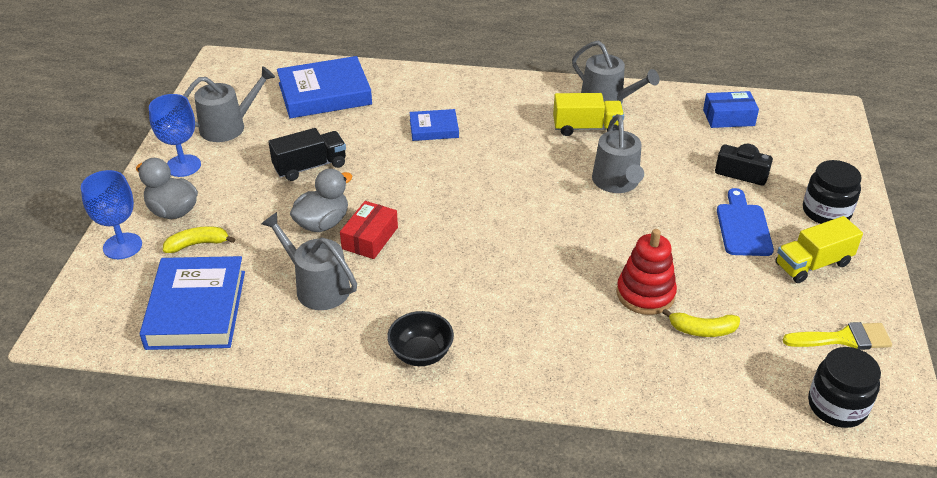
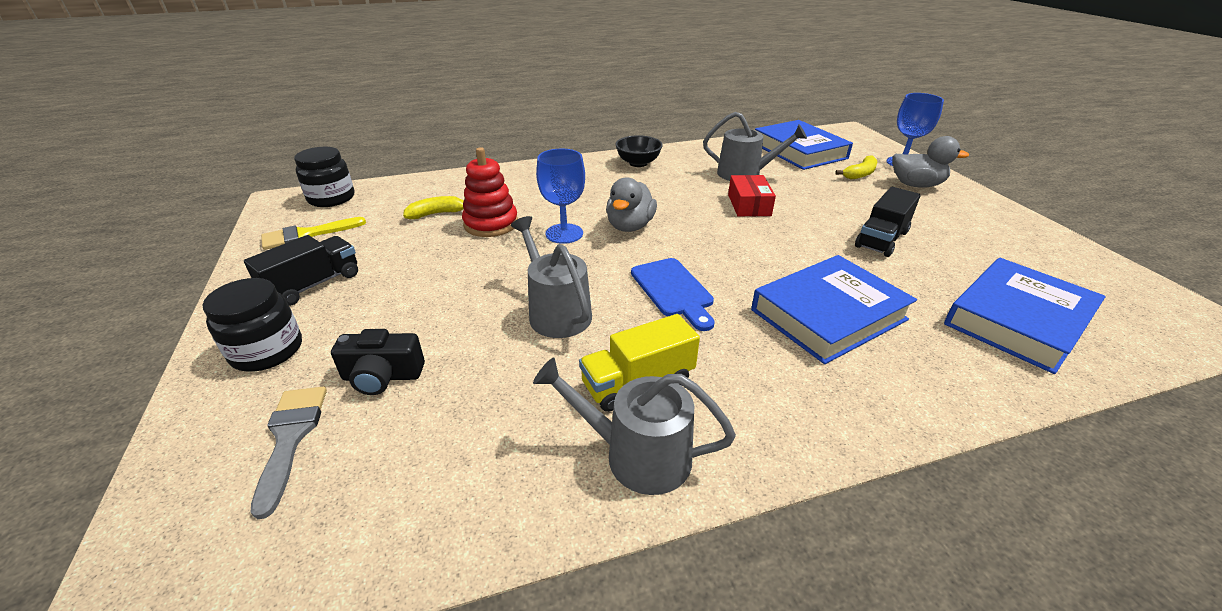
camera: 155 degrees right, 5 degrees down
(183, 166) = (977, 211): blue goblet -> blue goblet (564, 233)
(228, 127) = (1021, 251): grey watering can -> none
(322, 223) = (799, 204): grey duck -> grey duck (630, 226)
(434, 128) = (828, 315): blue book -> blue book, size x1.87
(728, 117) = (394, 495): blue box -> none
(743, 227) = (390, 302): blue cutting board -> blue cutting board (673, 290)
(789, 155) = (290, 437): none -> grey brush
(813, 264) = (313, 285): yellow truck -> black truck

